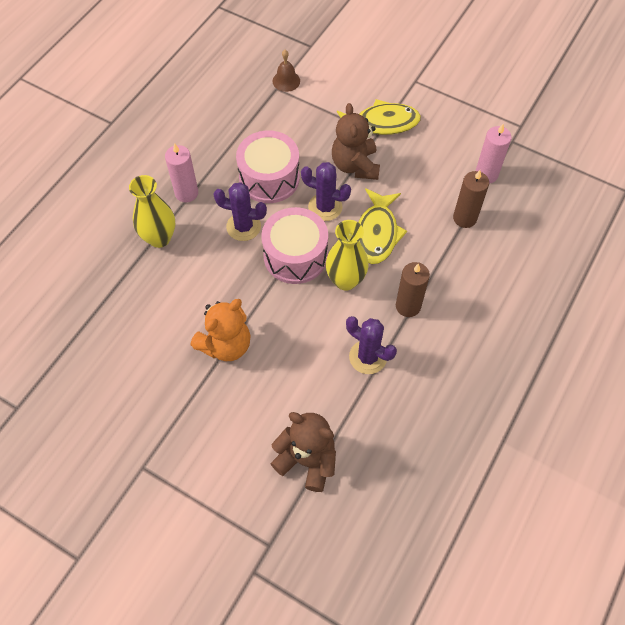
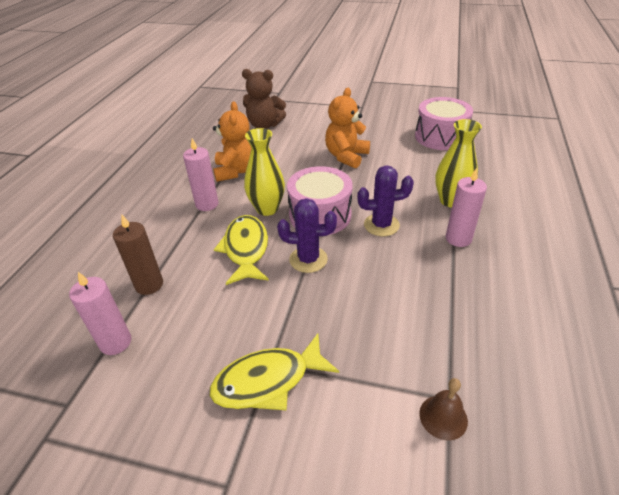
camera: 165 degrees right, 20 degrees down
(269, 178) = (383, 272): pink drum -> pink drum (440, 137)
(355, 165) = (289, 311): brown teddy bear -> none
(368, 357) = (236, 171): purple cactus -> orange teddy bear
(408, 306) = (207, 204): brown candle -> pink candle

